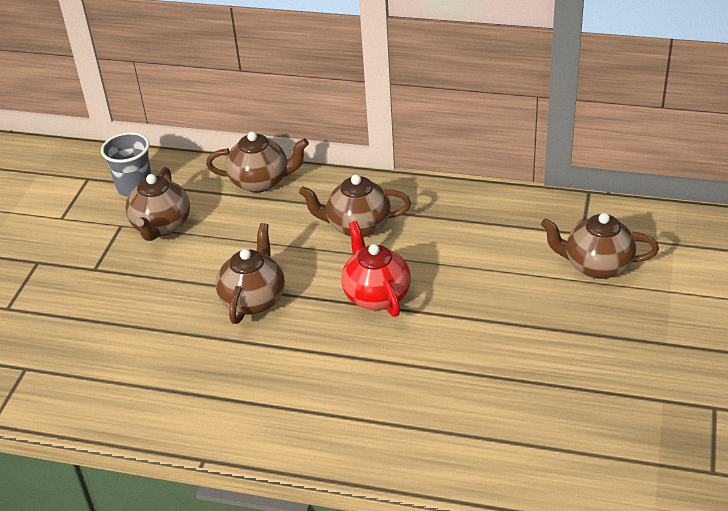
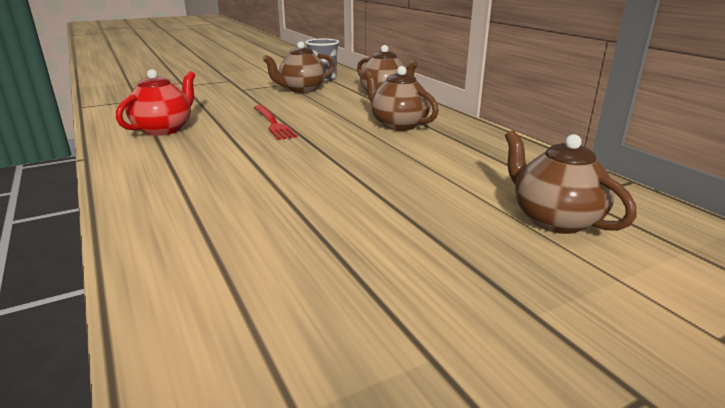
camera: 45 degrees right, 15 degrees down
(253, 299) = (273, 123): brown teapot -> red fork
(376, 295) = (338, 151): red teapot -> red teapot (164, 129)

